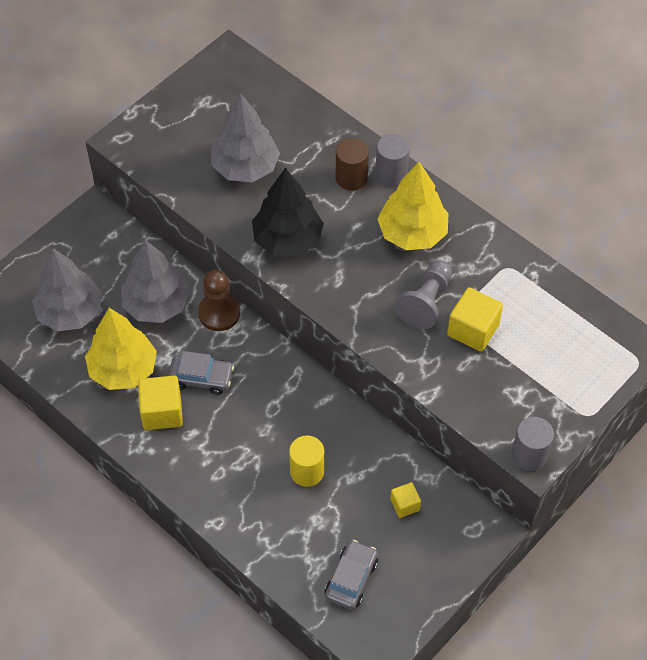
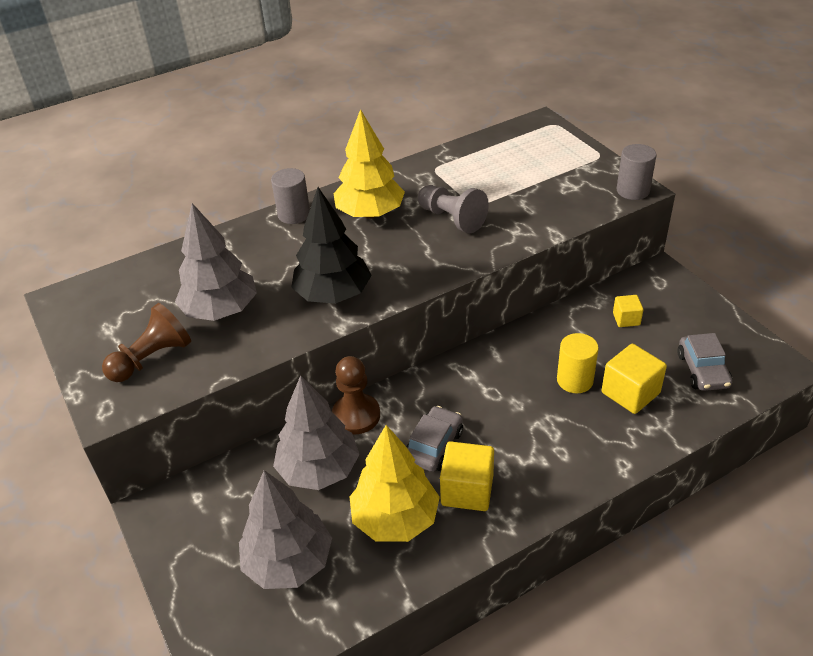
camera: 70 degrees left, 15 degrees down
(179, 144) = (152, 358): none -> brown pawn
(351, 178) = (283, 239): brown cylinder -> none
(351, 579) = (702, 370): grey car -> grey car turned 135 degrees counterclockwise
(473, 330) = (493, 198): yellow cube -> yellow cube (630, 393)

